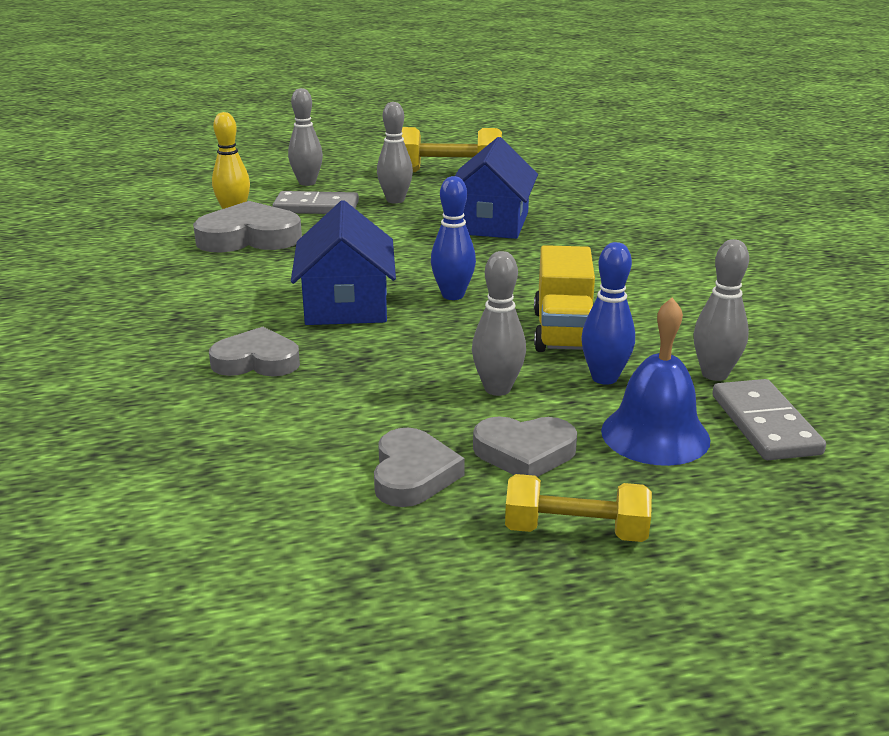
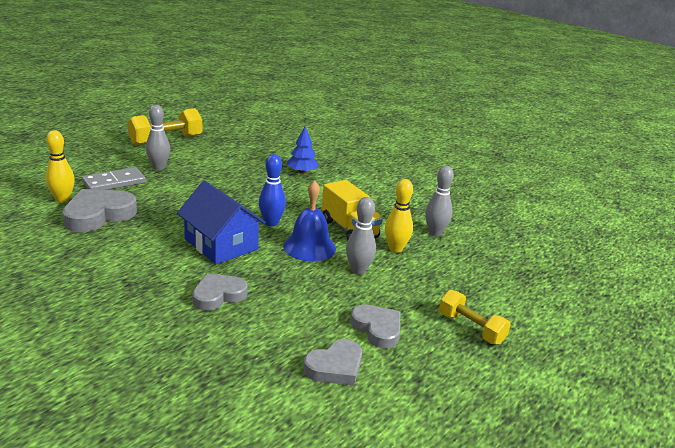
camera: 40 degrees left, 0 degrees up
(307, 183) = (82, 165): grey bowling pin -> none
(490, 223) = (234, 171): blue house -> none
(524, 453) = (409, 299): grey heart -> grey heart (335, 367)
(575, 531) = (471, 328): yellow dumbbell -> yellow dumbbell turned 75 degrees clockwise
(594, 242) = (302, 172): none -> blue tree
(604, 378) = (395, 249): blue bowling pin -> yellow bowling pin
(655, 435) = (447, 271): blue bell -> blue bell (309, 247)
(764, 424) = (478, 251): grey domino -> none

